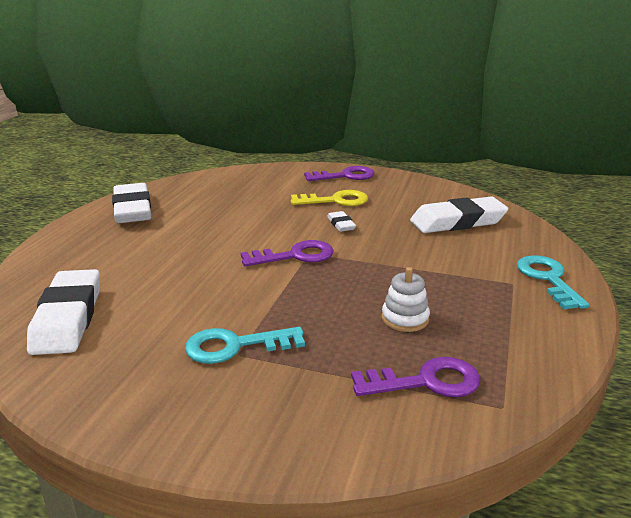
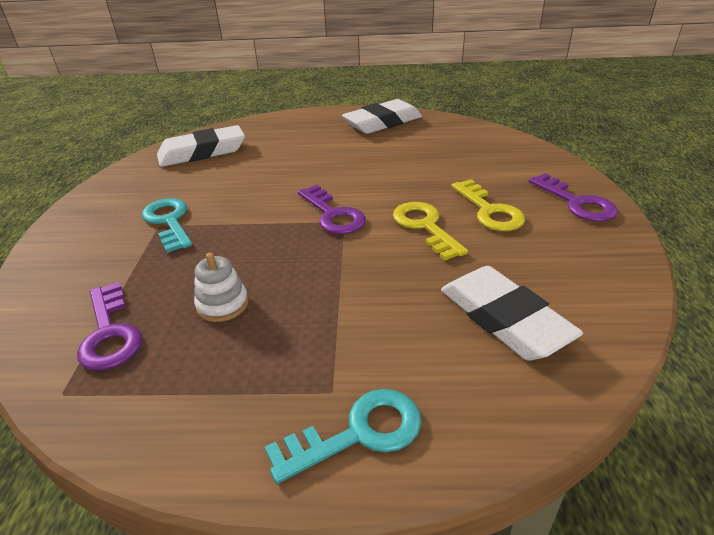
camera: 75 degrees right, 10 degrees up
(341, 224) = (425, 226): white eraser -> yellow key

